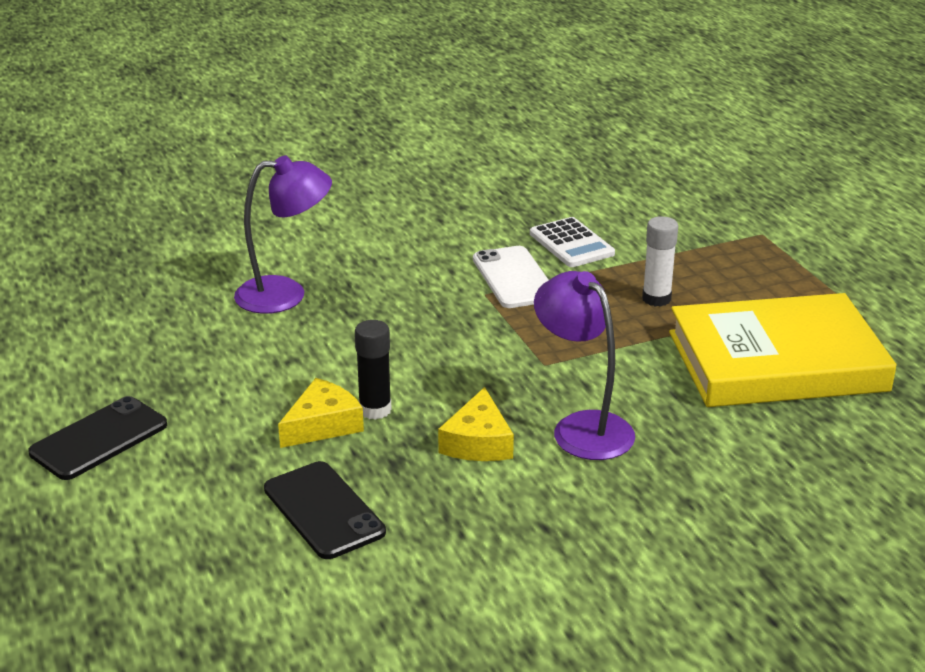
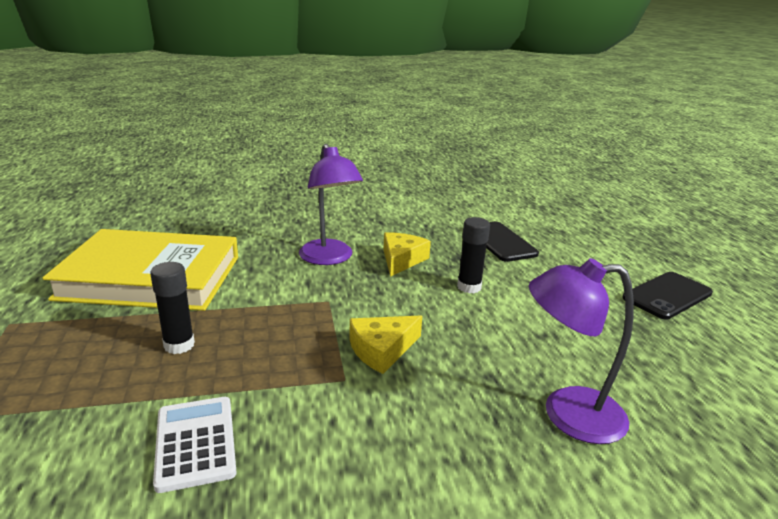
camera: 170 degrees left, 5 degrees down
(323, 425) = (506, 283): yellow cheese -> yellow cheese (382, 350)
(514, 278) = (302, 396): white phone -> none
(656, 299) = (179, 345): white glue stick -> black glue stick

